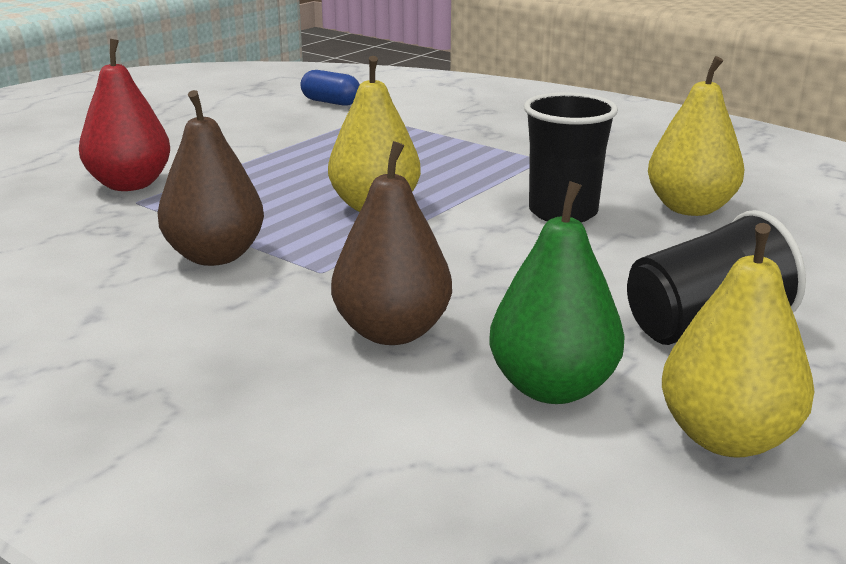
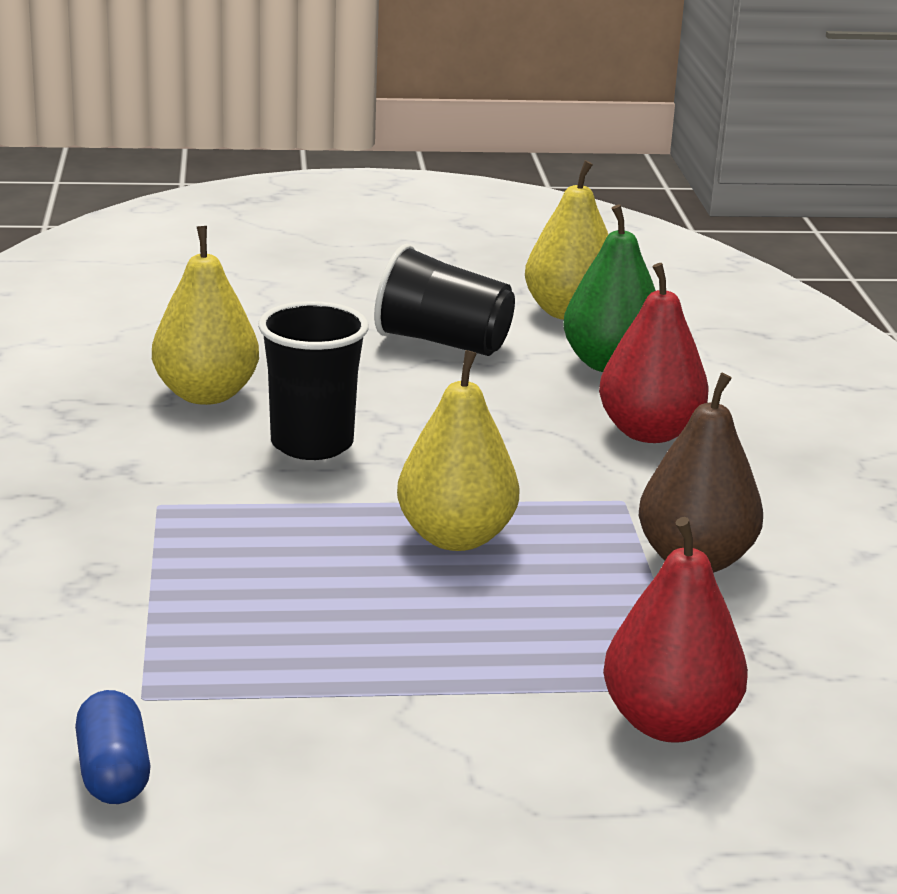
camera: 135 degrees left, 0 degrees up
(392, 332) = (649, 432): brown pear -> red pear

